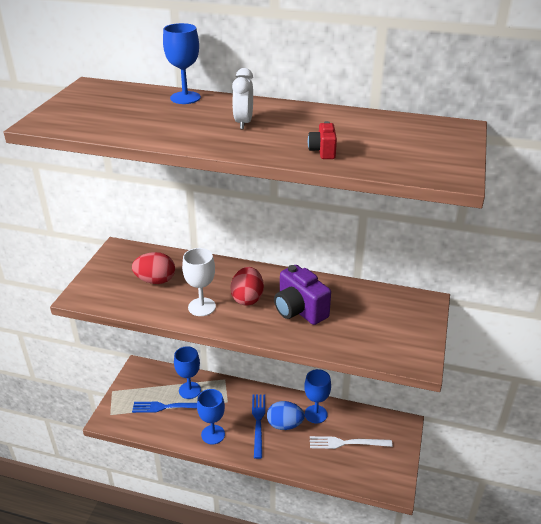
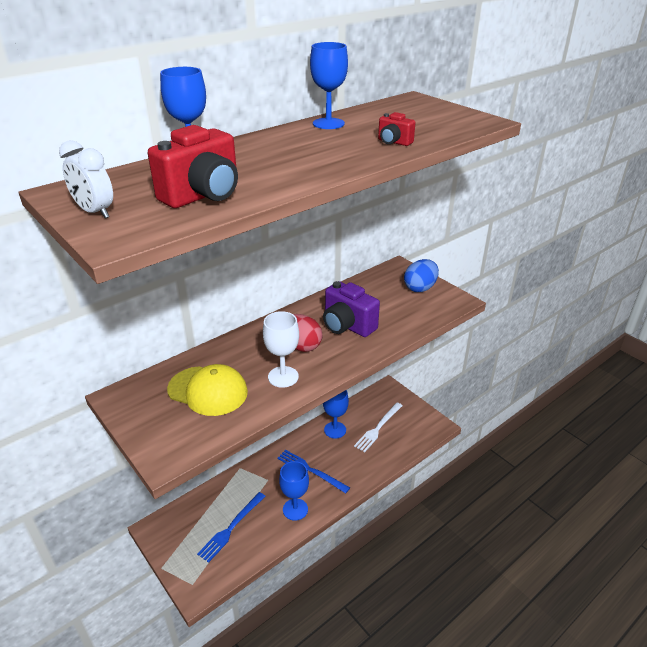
camera: 55 degrees left, 0 degrees up
(127, 122) = (203, 196): none -> red camera
(155, 280) = (208, 391): red egg -> yellow cap
(189, 390) = (227, 500): blue goblet -> blue goblet (328, 123)
(243, 123) = (293, 152): white clock -> white clock (95, 212)
(285, 425) = (328, 454): blue egg -> blue egg (420, 288)
(299, 310) = (347, 326): purple camera -> purple camera turned 45 degrees clockwise

